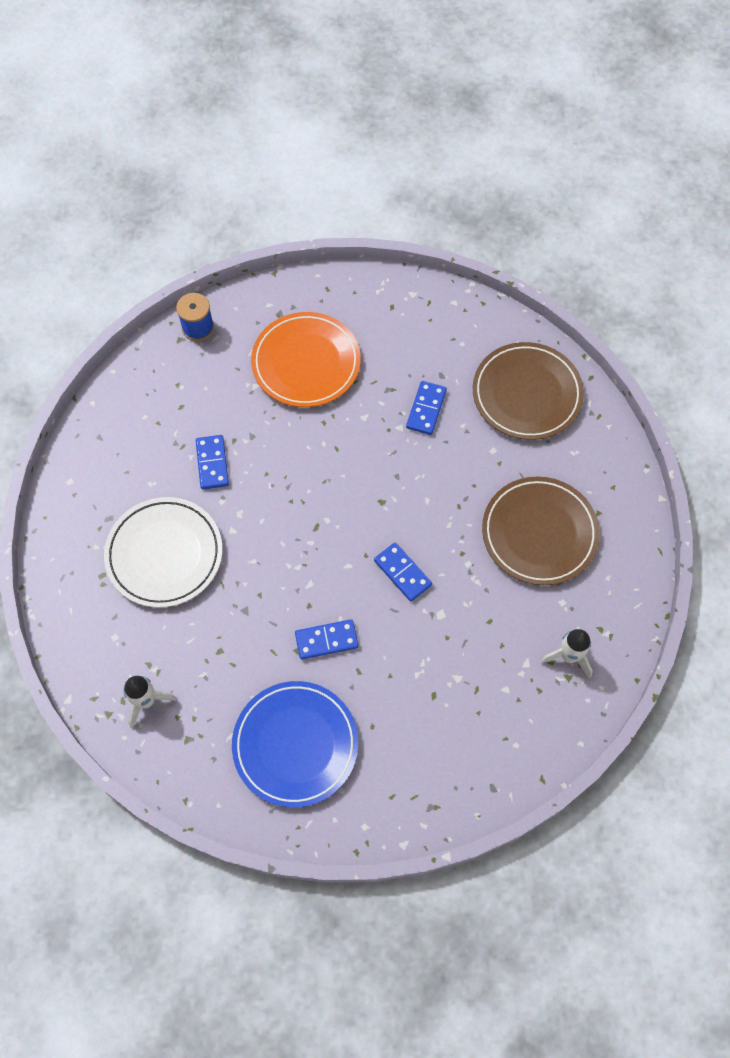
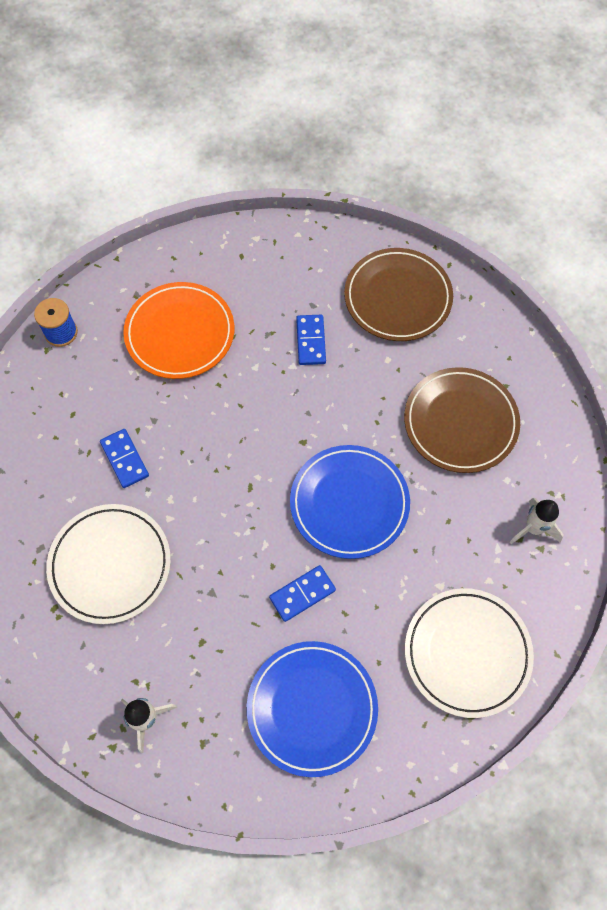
camera: 20 degrees left, 0 degrees up
(402, 573) = (349, 503): blue domino -> blue plate
(457, 747) = (467, 653): none -> white plate

